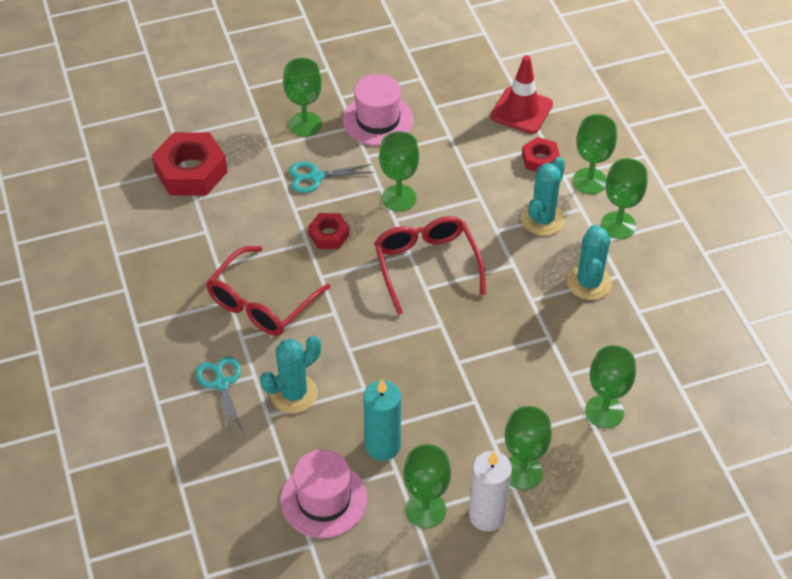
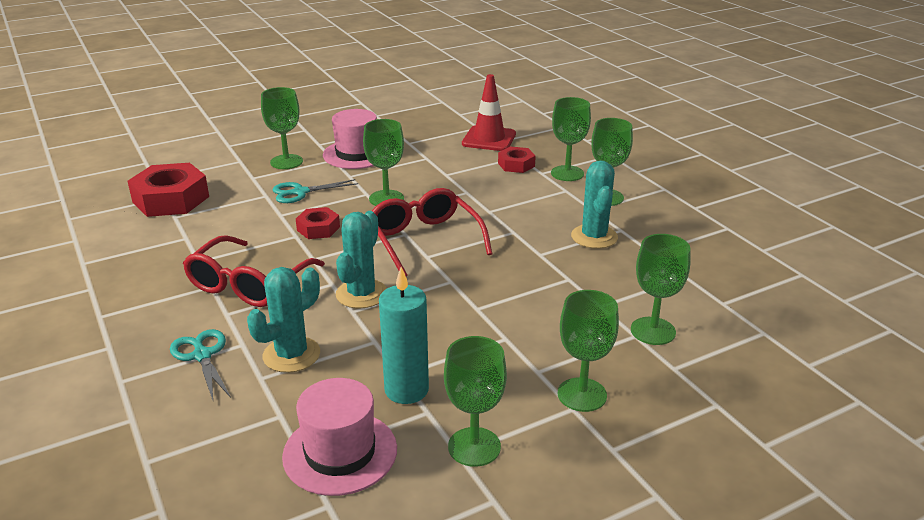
camera: 10 degrees left, 20 degrees down
(487, 515) = (553, 442): white candle -> none
(542, 219) = (532, 200): turquoise cactus -> turquoise cactus (361, 294)

